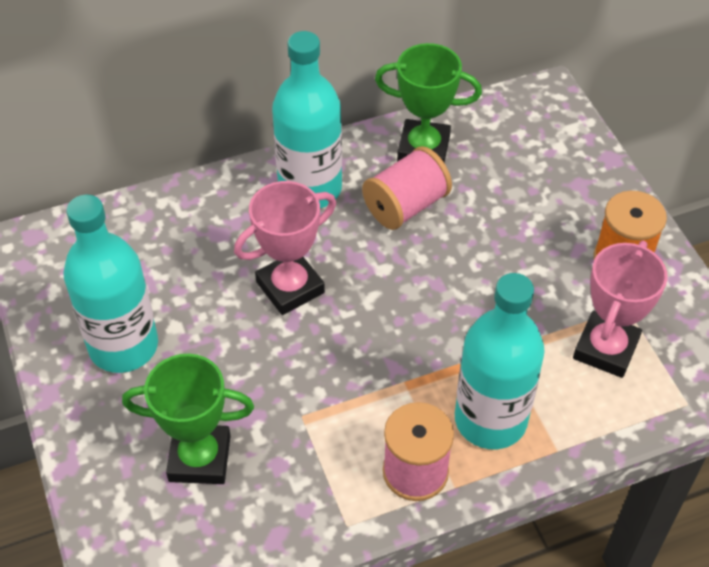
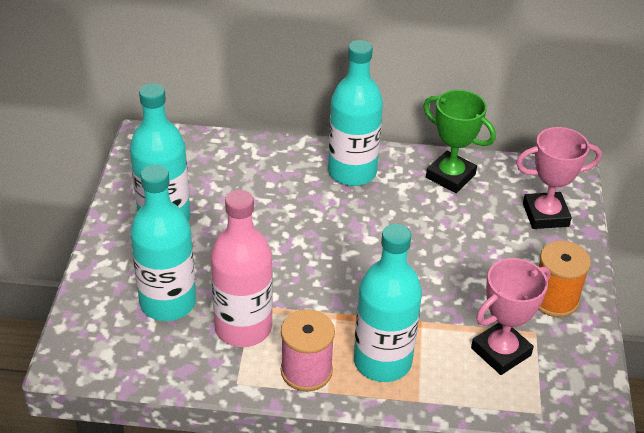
camera: 25 degrees right, 10 degrees down
(200, 458) = (168, 302): green trophy -> turquoise bottle
(290, 287) = (297, 226): pink trophy -> pink trophy (545, 215)
(310, 450) = (243, 328): none -> pink bottle
(406, 206) = (413, 206): pink spool -> none

